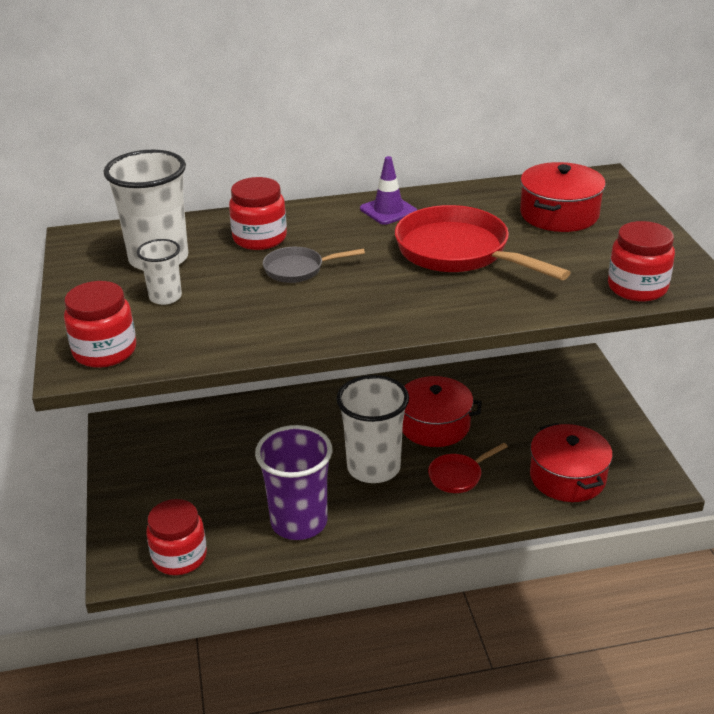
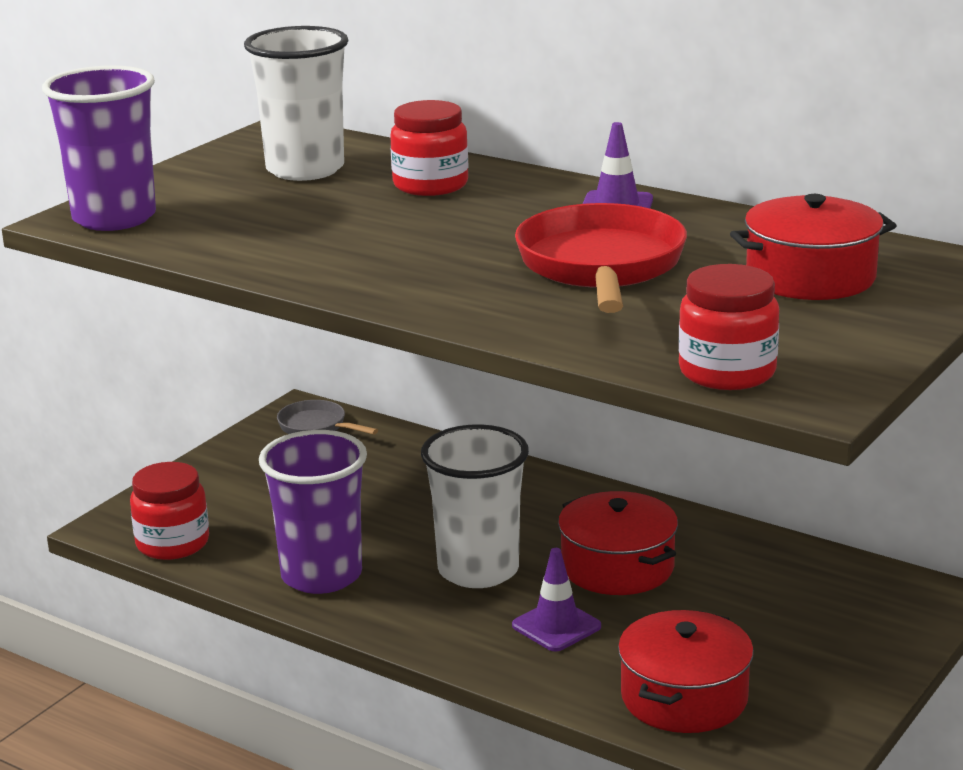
camera: 45 degrees right, 10 degrees down
(105, 351) = (114, 218): red jar -> purple cup
(165, 297) = (245, 199): white cup -> none
(298, 269) = (406, 222): grey pan -> grey pan (316, 427)
(458, 476) = (556, 626): red pan -> purple traffic cone

